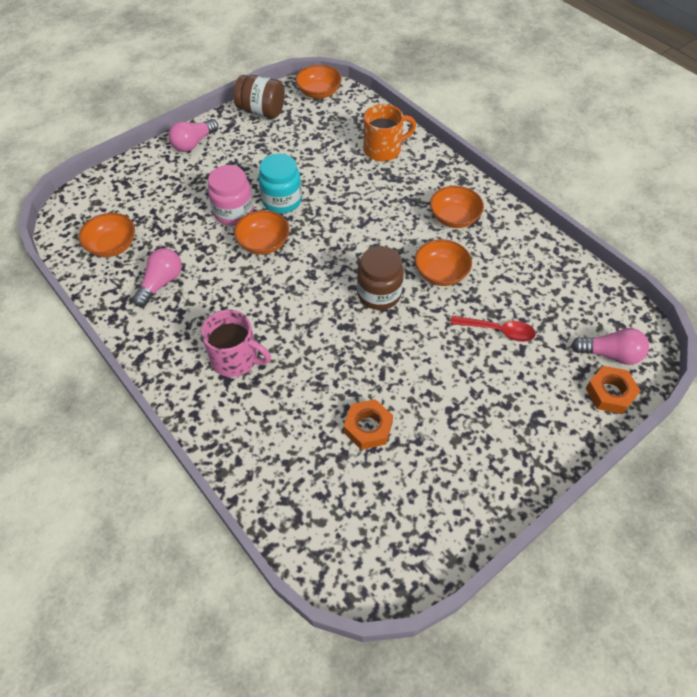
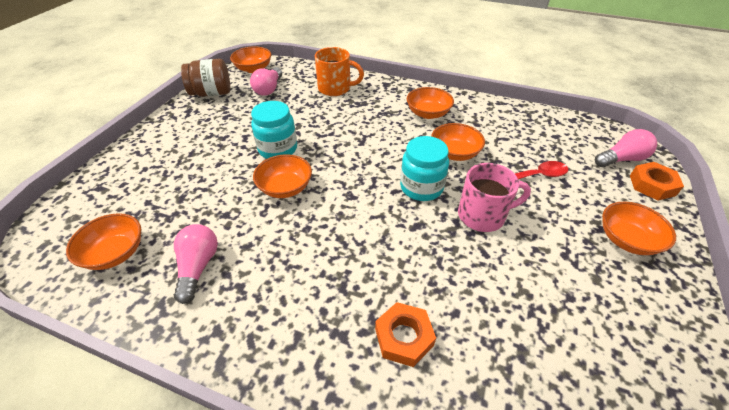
camera: 30 degrees left, 10 degrees down
(193, 143) = (160, 134): pink light bulb -> pink light bulb (269, 89)
(233, 212) = (237, 173): pink jar -> none
(236, 359) = (335, 307): pink mug -> pink mug (483, 215)
(368, 427) = (518, 309): orange nut -> orange nut (404, 337)
(379, 294) = (421, 187): brown jar -> turquoise jar
(383, 149) = (335, 88): orange mug -> orange mug turned 60 degrees clockwise
(520, 425) = (627, 240): none -> orange bowl

